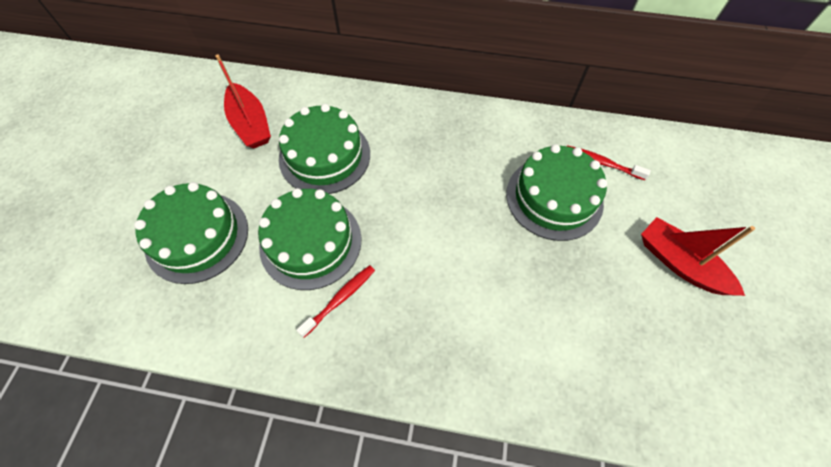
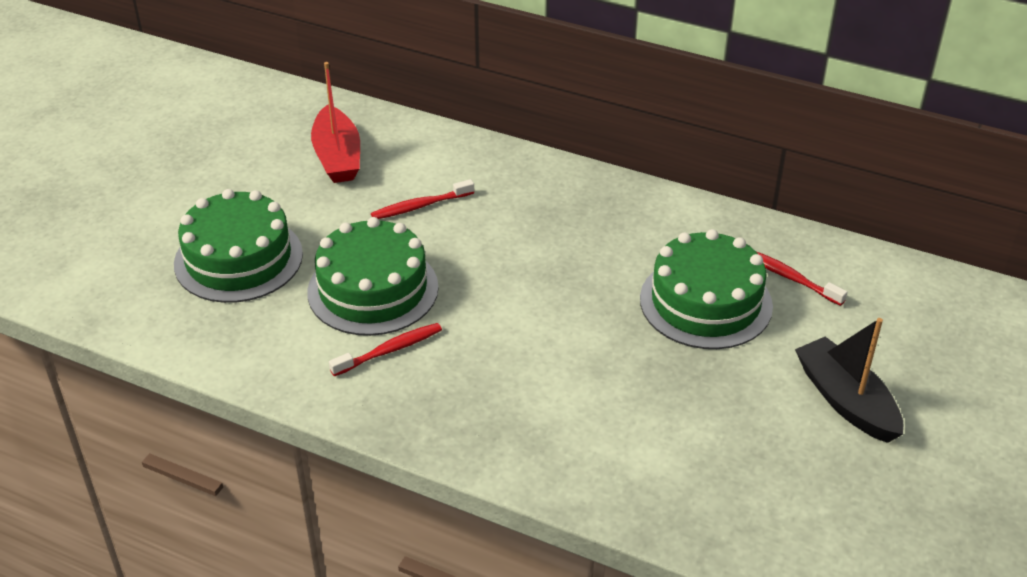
camera: 15 degrees right, 20 degrees down
(324, 156) = (420, 206): green cake -> red toothbrush
(680, 263) = (846, 400): red boat -> black boat

